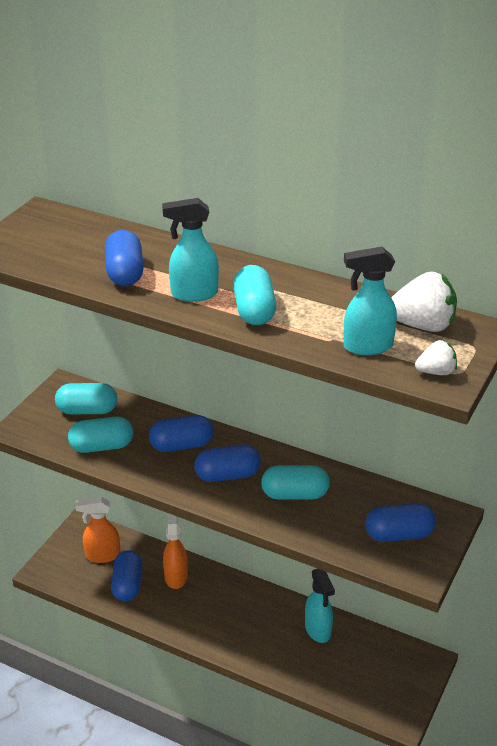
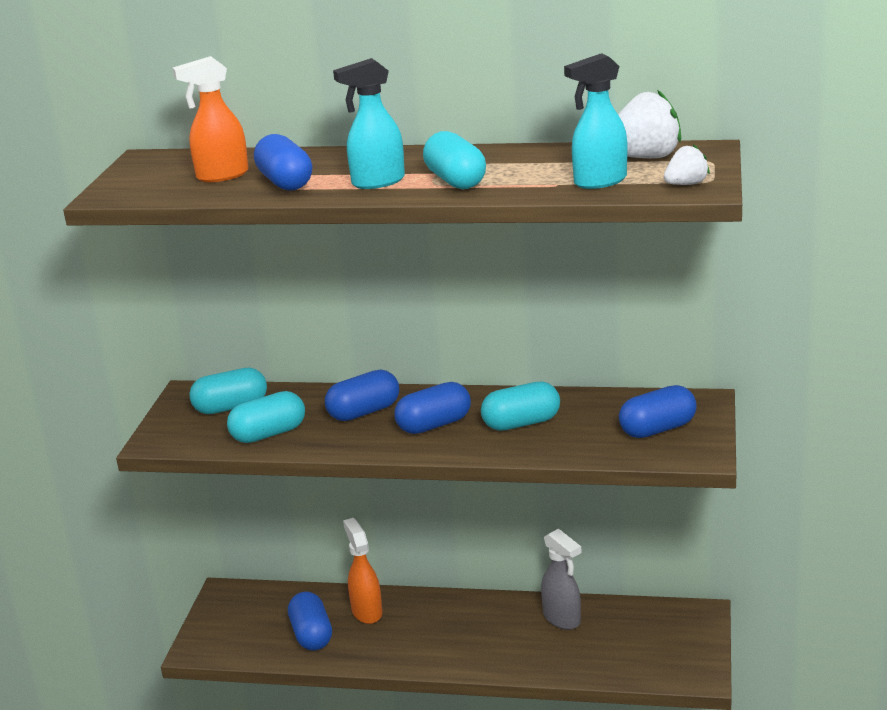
camera: 15 degrees left, 10 degrees down
(102, 555) = (265, 615): orange spray bottle -> orange spray bottle (221, 176)
(318, 630) = (562, 619): turquoise spray bottle -> grey spray bottle

